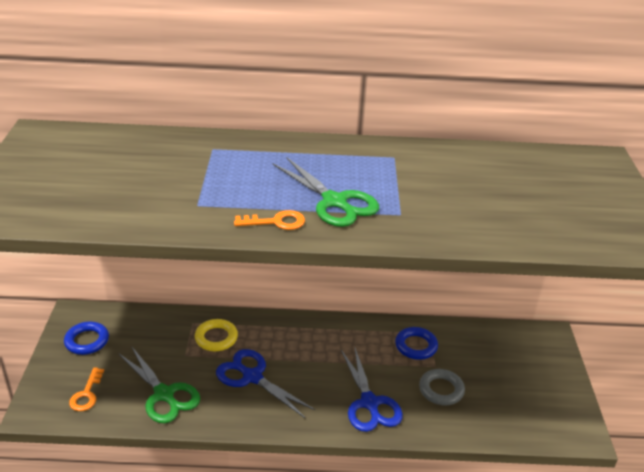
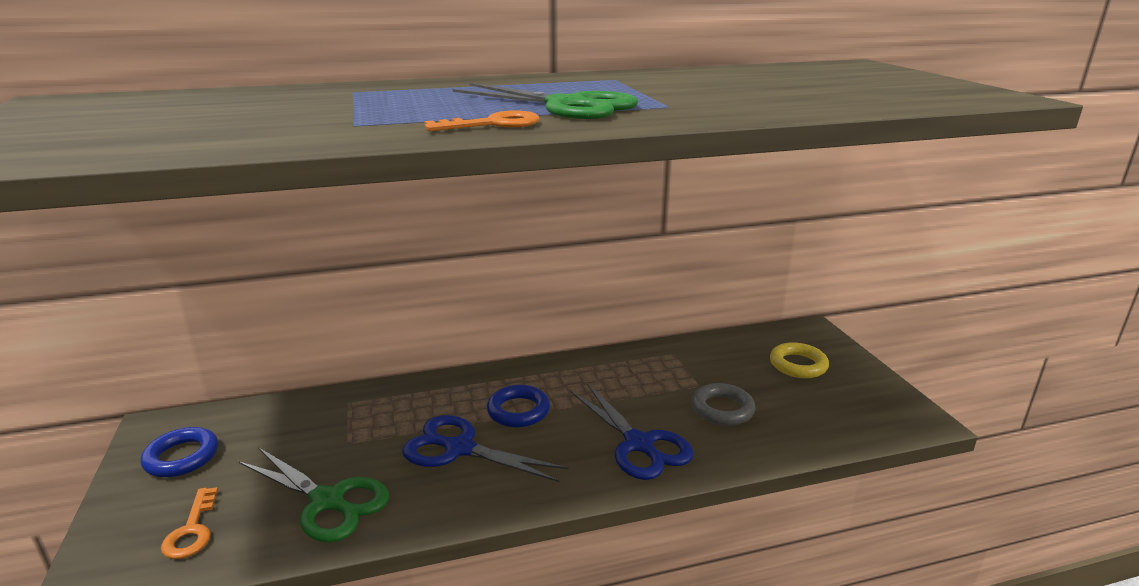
camera: 15 degrees left, 10 degrees down
(216, 338) = (389, 413): yellow ring -> yellow ring (798, 365)
(416, 346) = (663, 369): blue ring -> blue ring (518, 411)

